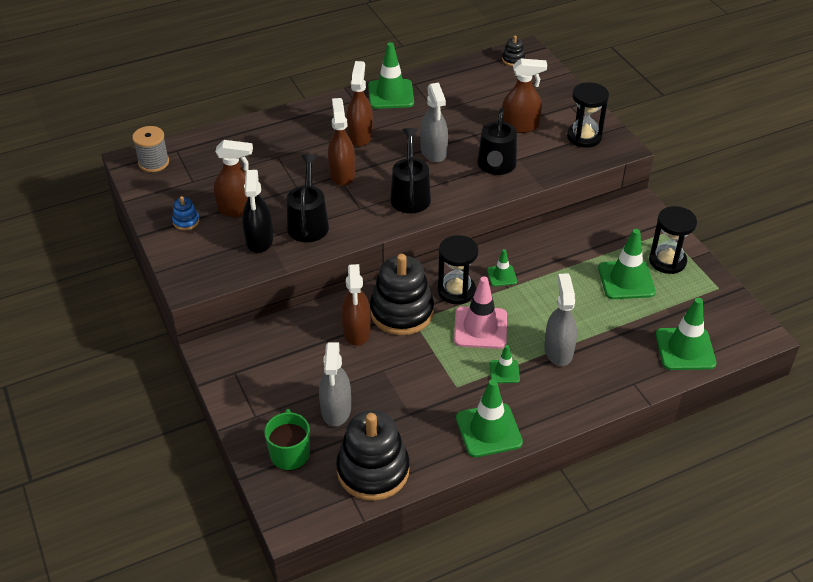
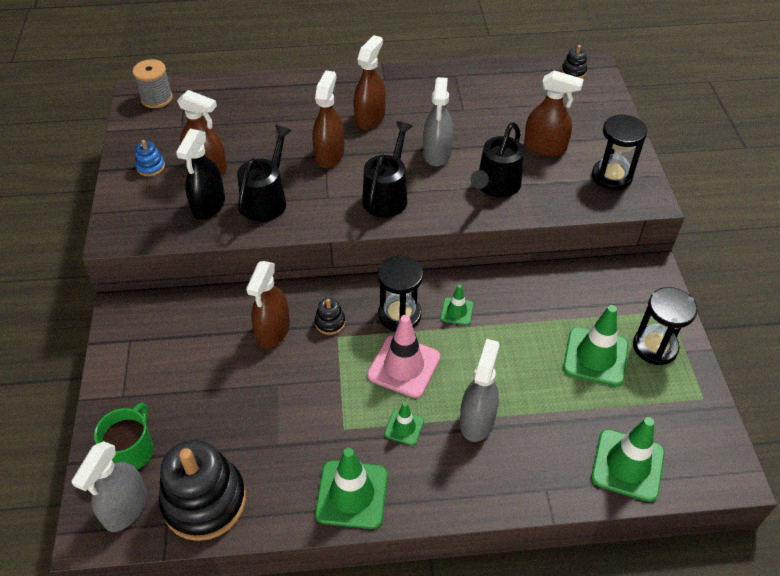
camera: 20 degrees right, 5 degrees up
(336, 409) = (205, 415): grey spray bottle -> grey spray bottle (125, 507)
(391, 94) = (424, 81): green traffic cone -> none
(401, 312) = (330, 322): black stacking toy -> black stacking toy, size x0.43

